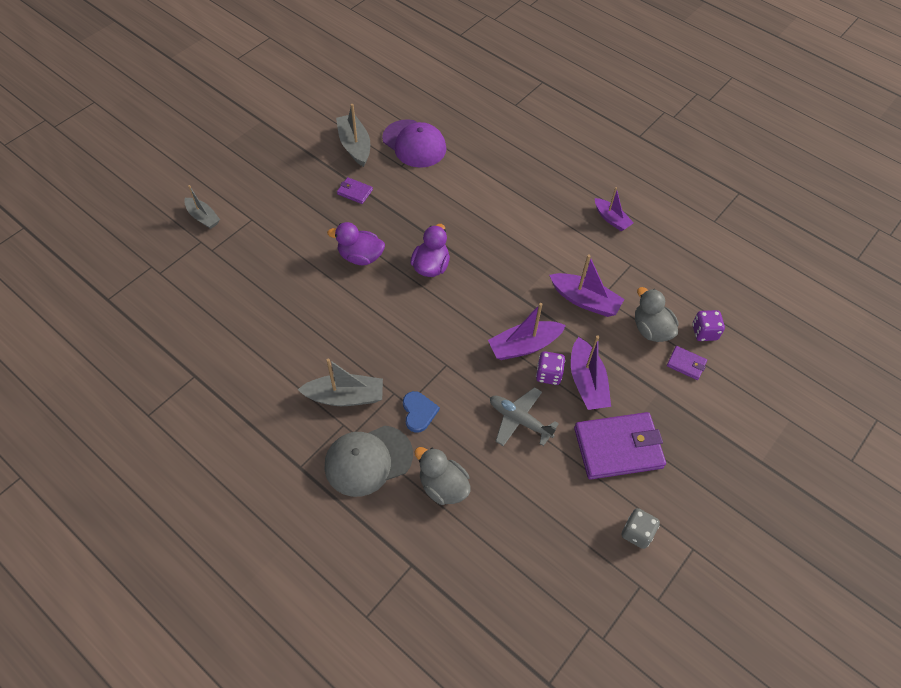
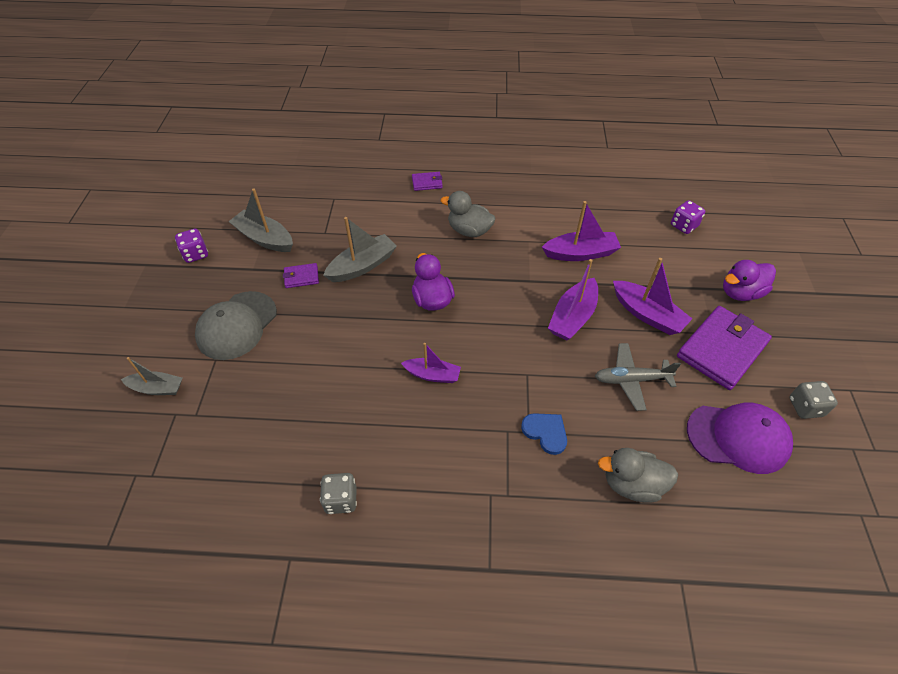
camera: 35 degrees left, 5 degrees down
(251, 362) = (341, 499): none -> grey dice
(345, 396) = (467, 466): grey boat -> grey boat (362, 266)
(360, 256) = (360, 329): purple duck -> purple duck (740, 293)
(368, 460) = (546, 511): grey cap -> grey cap (237, 325)
(414, 144) = (320, 209): purple cap -> purple cap (738, 437)
(548, 374) = (614, 327): purple dice -> purple dice (195, 254)
(611, 219) = (537, 183): purple boat -> purple boat (432, 375)
(651, 329) = (648, 246): grey duck -> grey duck (469, 231)
(686, 364) = (697, 256): purple wallet -> purple wallet (427, 183)

